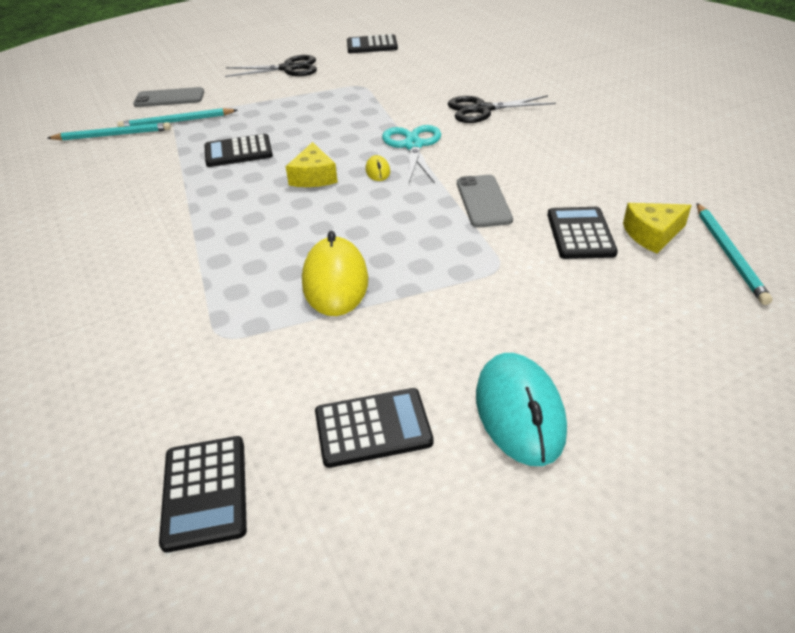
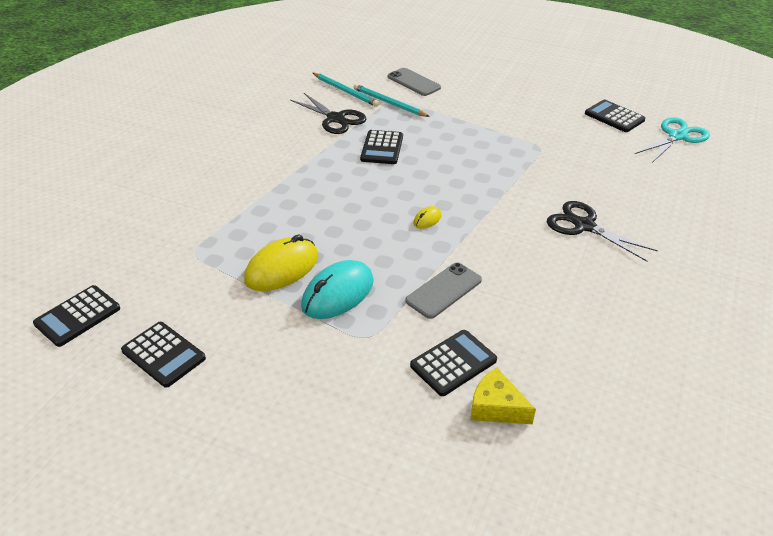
camera: 50 degrees right, 0 degrees up
(238, 152) = (382, 148): black calculator -> black calculator turned 120 degrees counterclockwise
(288, 68) = (520, 102): black scissors -> black scissors (335, 119)
(313, 177) = (387, 195): yellow cheese -> none
(413, 145) = (482, 218): turquoise scissors -> turquoise scissors (677, 136)
(519, 412) = (221, 414): turquoise mouse -> turquoise mouse (338, 293)
(729, 254) = (514, 469): turquoise pencil -> none

